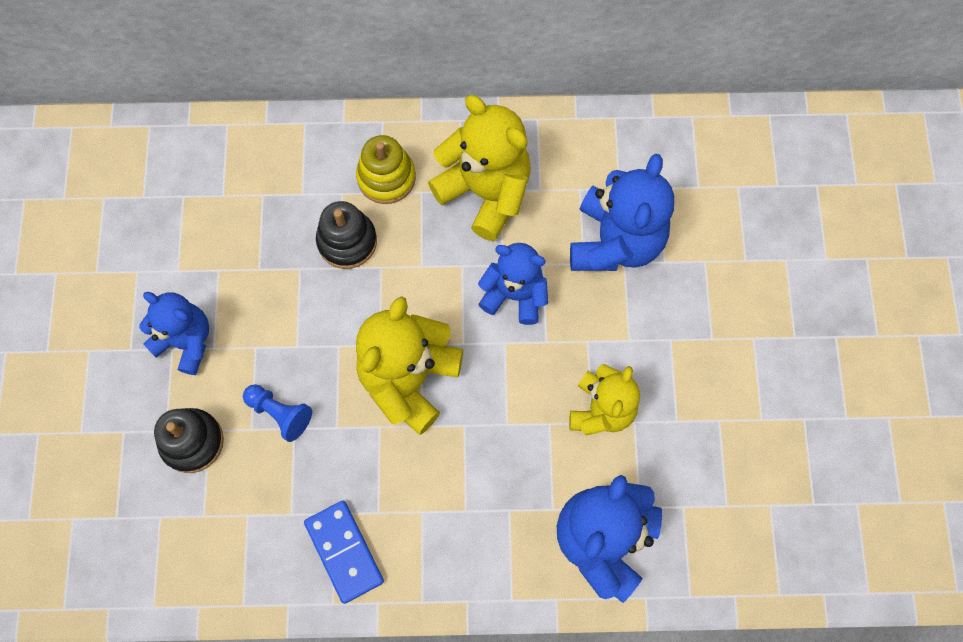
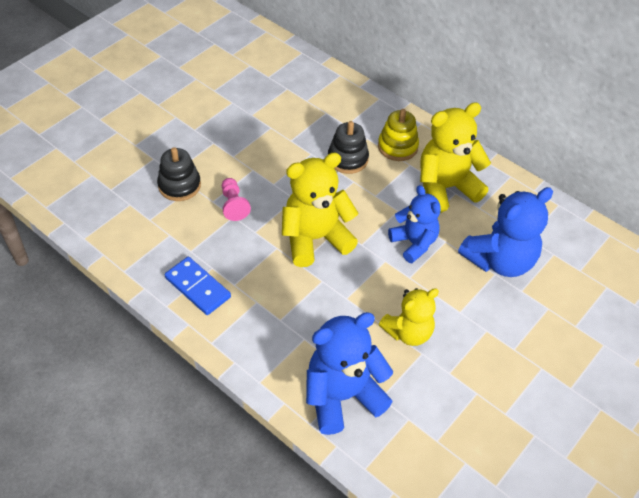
camera: 40 degrees right, 20 degrees down
(186, 341) = (223, 144): blue teddy bear -> none
(280, 413) = (233, 205): blue pawn -> pink pawn
(344, 552) = (197, 287): blue domino -> blue domino turned 60 degrees counterclockwise
(485, 192) = (446, 188): yellow teddy bear -> yellow teddy bear turned 105 degrees counterclockwise

